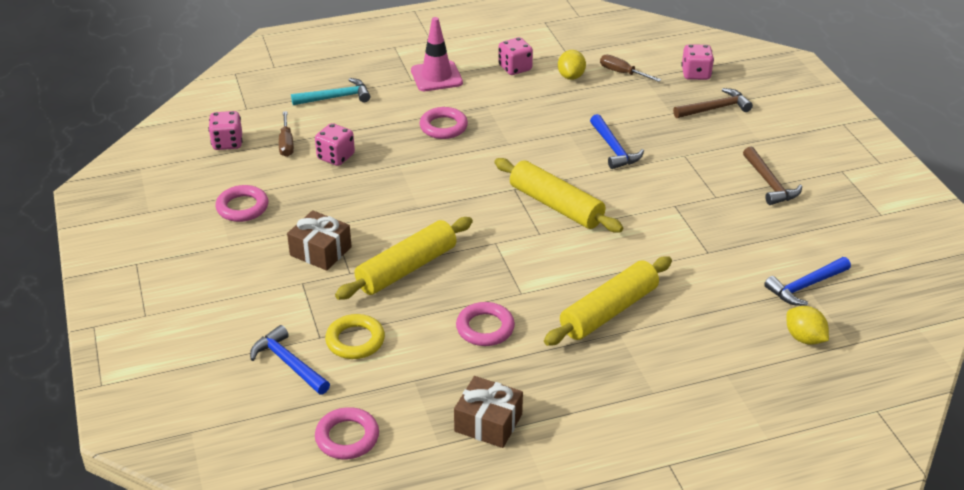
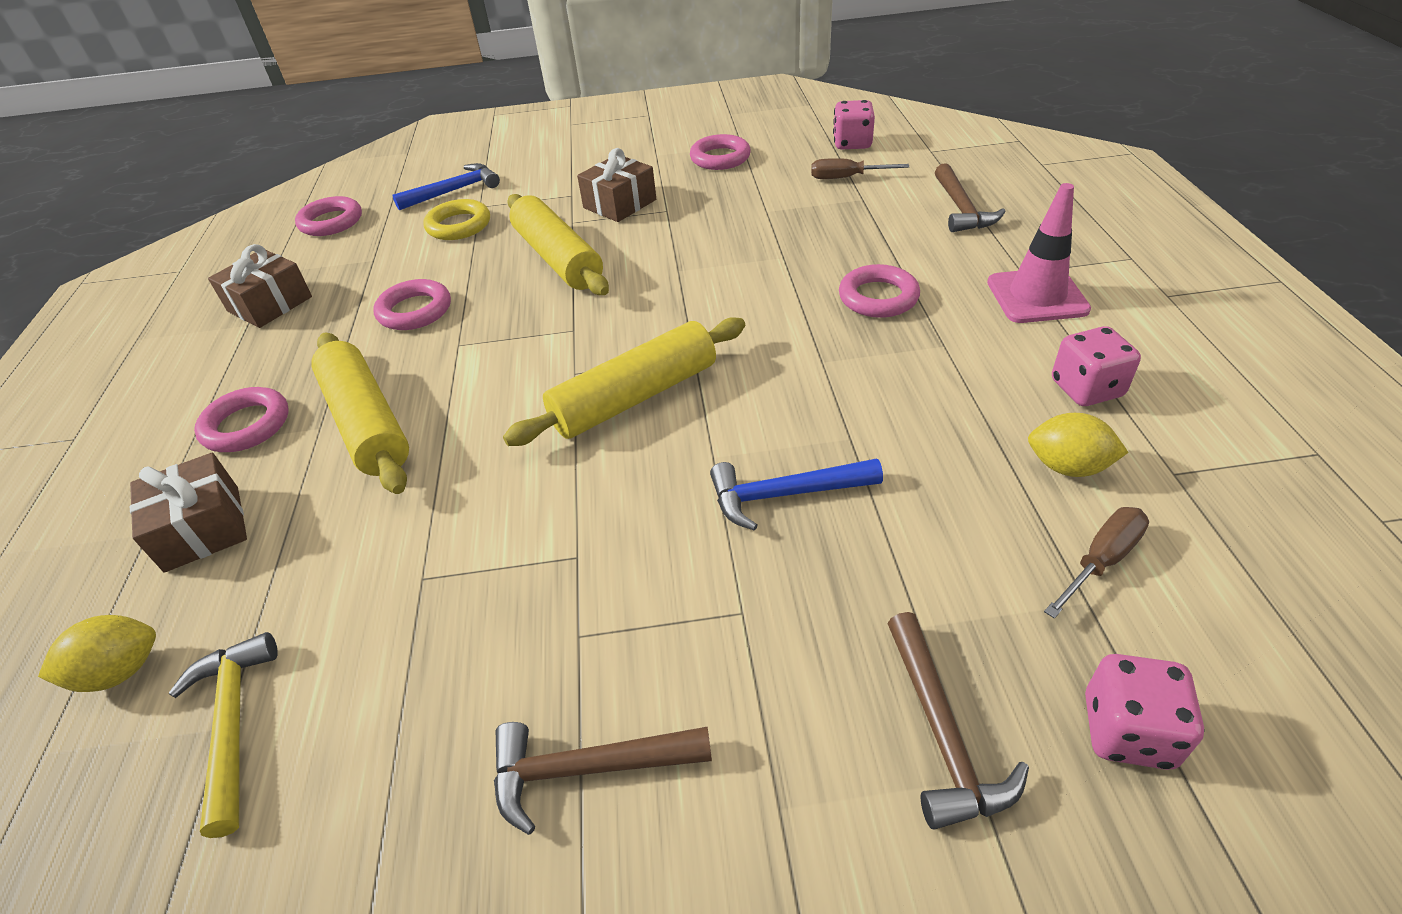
camera: 105 degrees right, 5 degrees up
(336, 97) = (961, 209): turquoise hammer -> brown hammer
(336, 157) = (810, 210): pink dice -> none
(628, 370) = (246, 425): none -> pink ring
(713, 350) = (203, 528): none -> brown gift
(805, 286) = (233, 723): blue hammer -> yellow hammer

